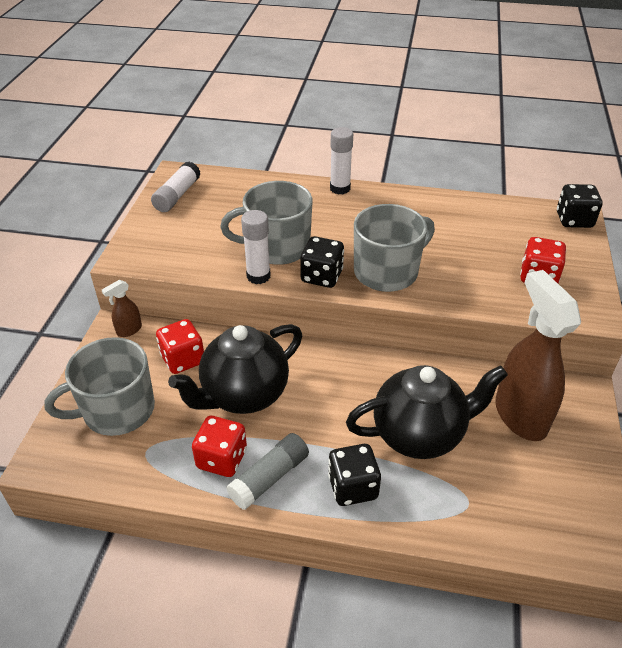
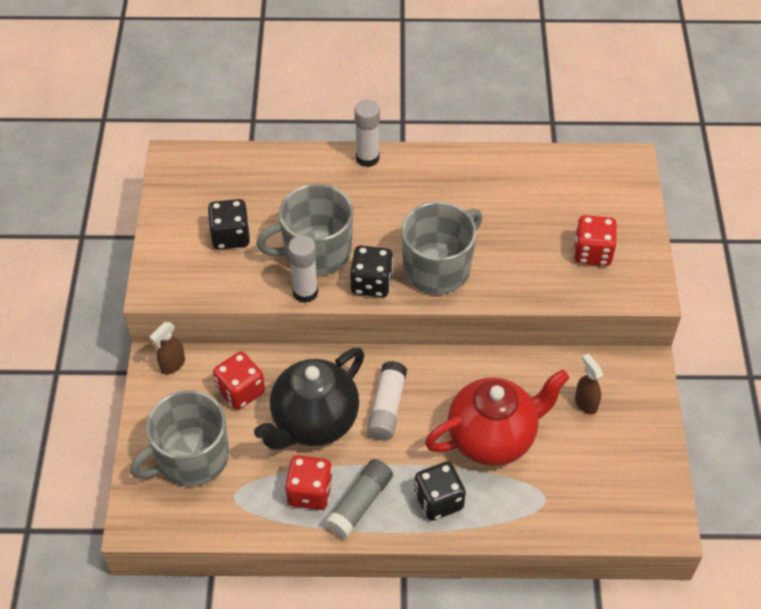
camera: 10 degrees left, 10 degrees up
(177, 195) = (185, 193): white glue stick -> white glue stick (387, 407)
(419, 434) = (493, 438): black teapot -> red teapot
(520, 415) = (585, 403): brown spray bottle -> brown spray bottle, size x0.44
(574, 220) = (626, 170): black dice -> black dice (230, 236)

